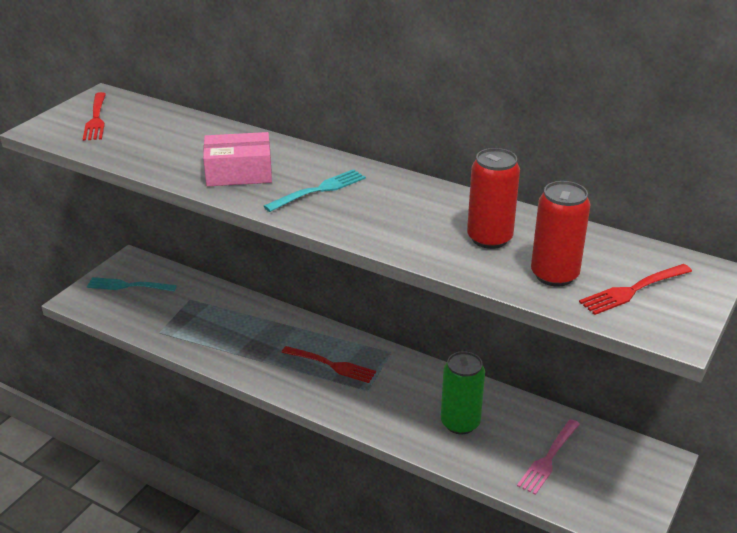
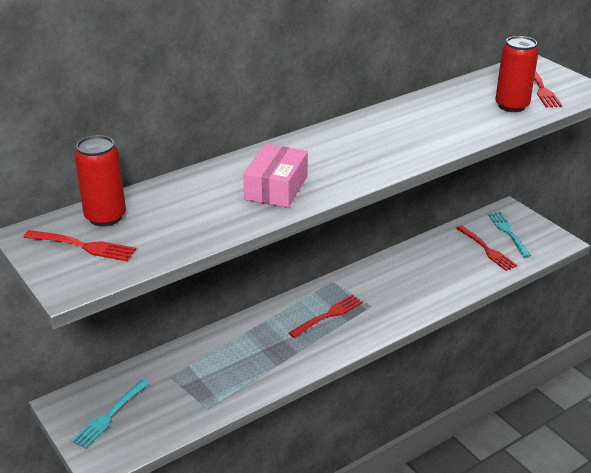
camera: 65 degrees left, 0 degrees up
(318, 190) = (337, 159): turquoise fork -> turquoise fork (508, 233)
(460, 423) = (432, 274): green can -> none
(489, 238) = (454, 114): red can -> red can (105, 217)
(549, 458) = (486, 249): pink fork -> red fork

